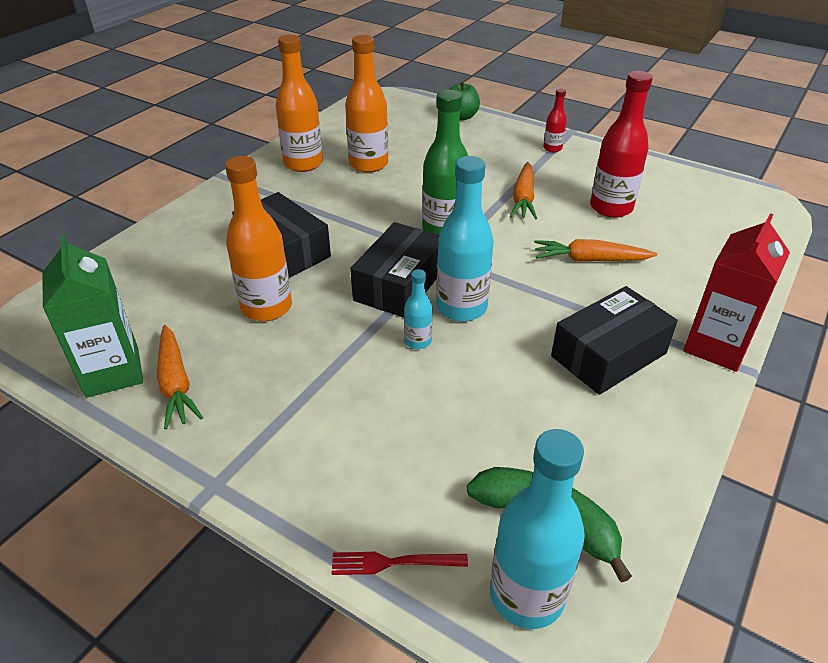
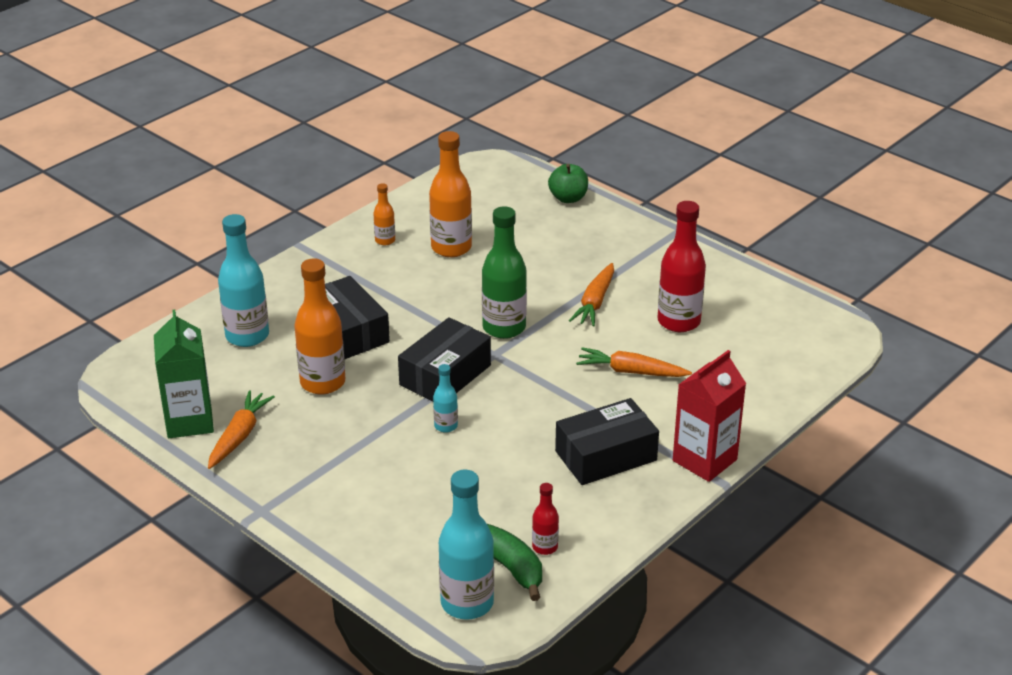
camera: 10 degrees right, 5 degrees down
(176, 383) = (239, 436): orange carrot -> orange carrot turned 150 degrees counterclockwise
(303, 164) = (385, 240): orange bottle -> orange bottle, size x0.50
(393, 562) = (380, 573): red fork -> none
(461, 307) = (493, 402): turquoise bottle -> turquoise bottle (247, 336)
(552, 148) = (651, 248): red bottle -> red bottle (545, 547)

